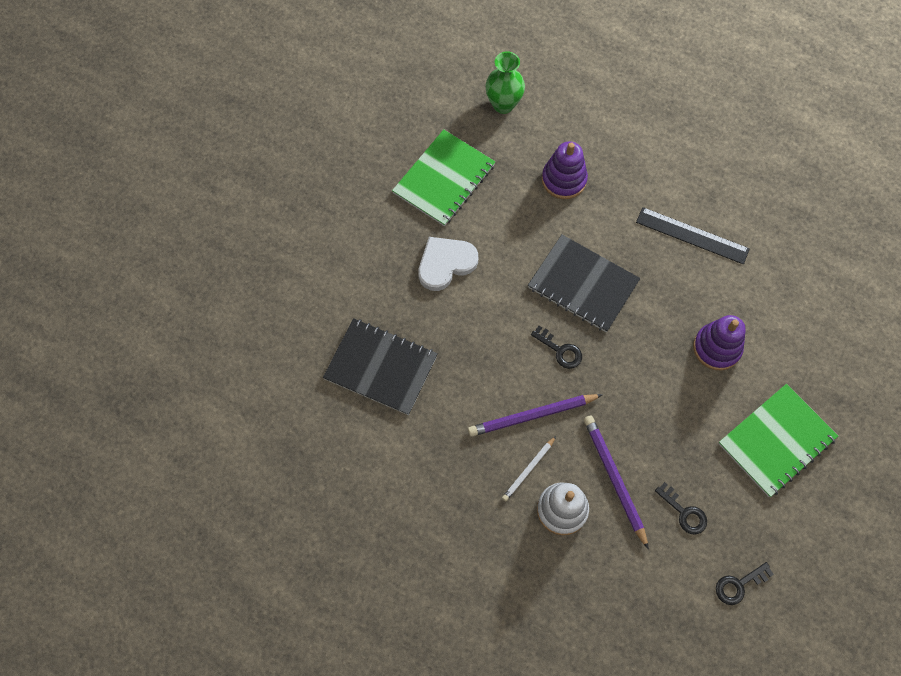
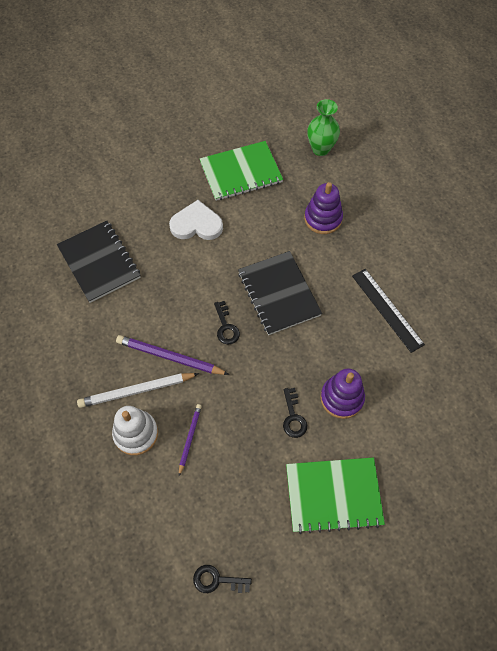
camera: 35 degrees right, 5 degrees down
(528, 469) = (136, 391): white pencil -> white pencil, size x1.69
(614, 479) = (190, 438): purple pencil -> purple pencil, size x0.59
(684, 512) = (220, 497): black key -> black key (293, 417)

